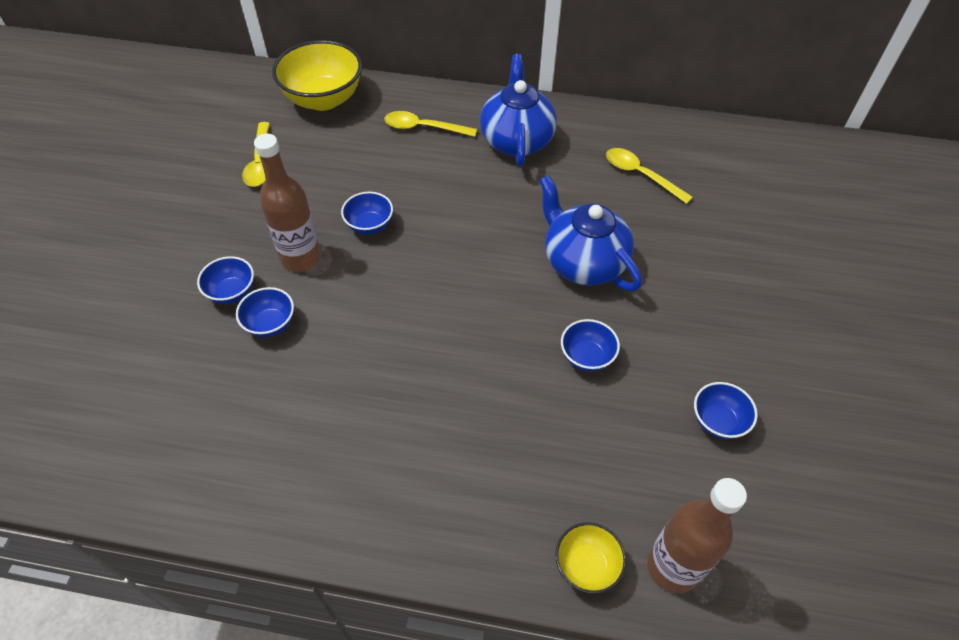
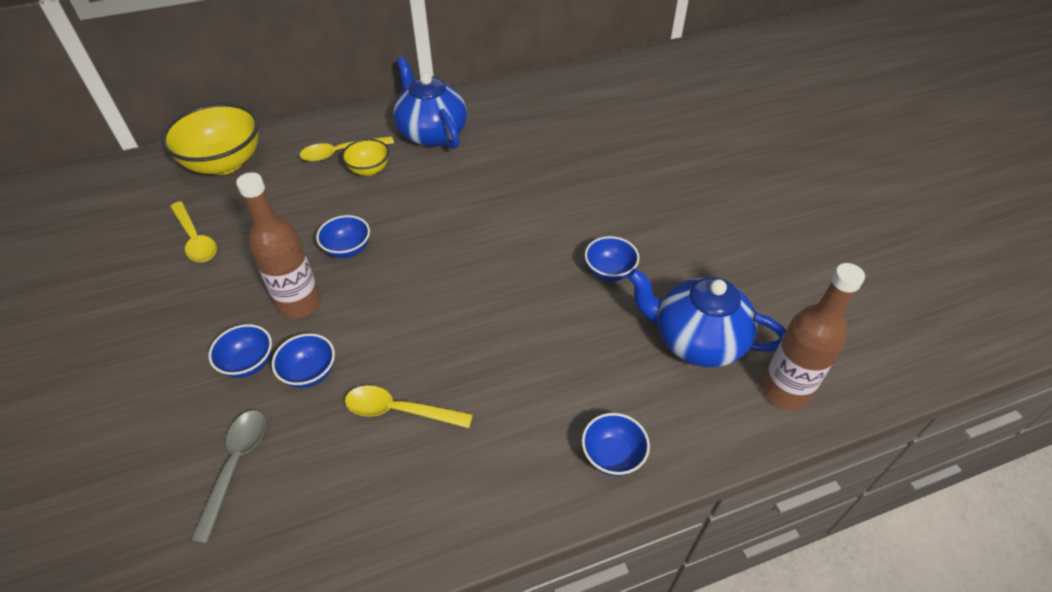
camera: 30 degrees left, 5 degrees down
(172, 373) = (236, 465): none -> grey spoon
(583, 262) = (555, 203): blue teapot -> blue teapot (697, 340)
(586, 566) = (725, 425): yellow bowl -> yellow bowl (369, 169)
(640, 175) = (551, 123): yellow spoon -> yellow spoon (399, 410)
(718, 421) = (737, 272): blue bowl -> blue bowl (612, 456)

